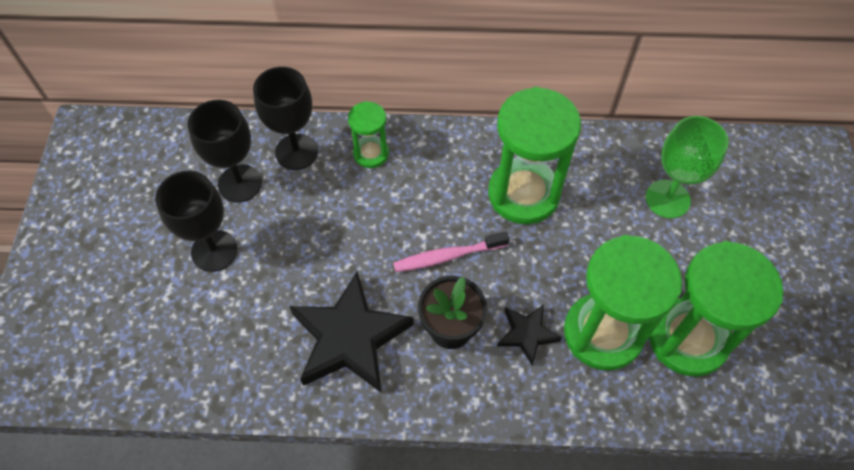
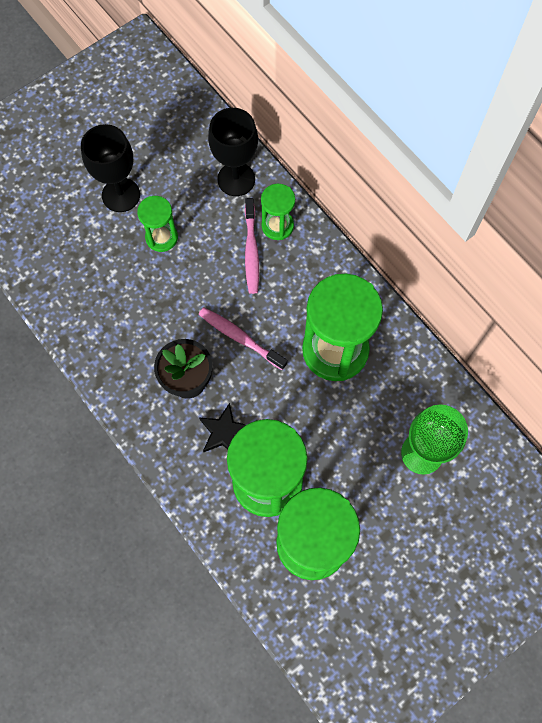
camera: 50 degrees right, 10 degrees up
(240, 183) = (181, 167): black goblet -> none
(291, 248) = (161, 237): none -> green hourglass
(350, 338) = (129, 324): black star -> none
(374, 189) = (251, 251): none -> pink toothbrush

